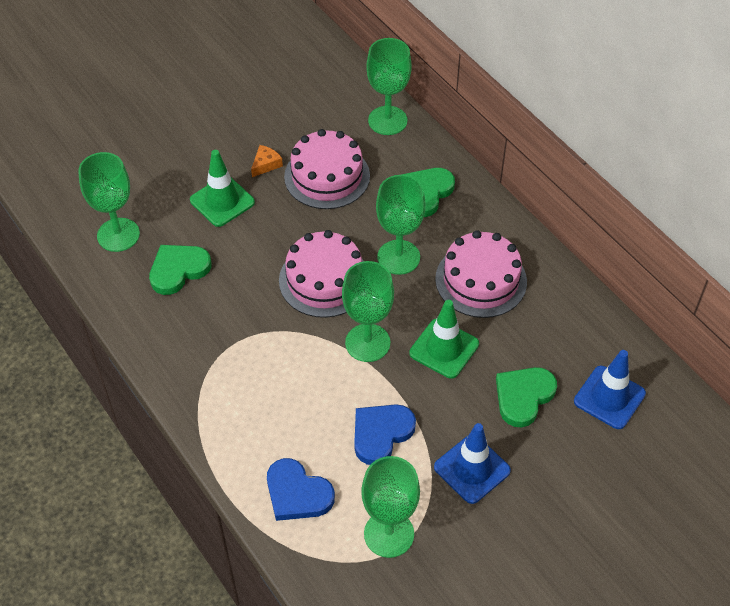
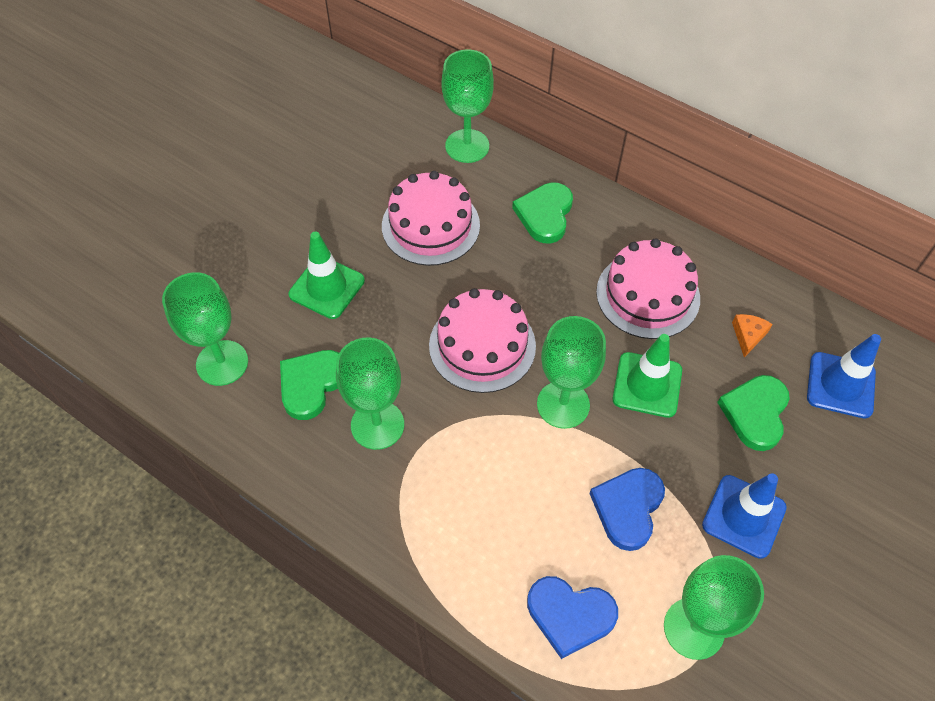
camera: 20 degrees left, 5 degrees up
(266, 164) = (357, 231): orange cheese -> orange cheese (748, 336)
(398, 257) = (550, 295): green goblet -> green goblet (377, 425)

